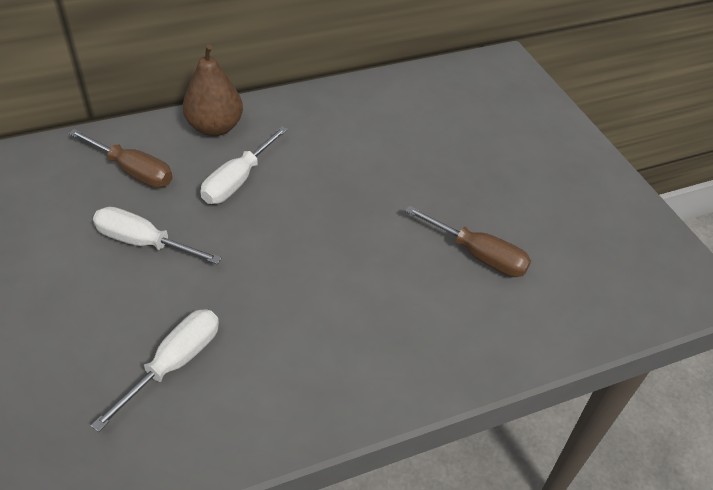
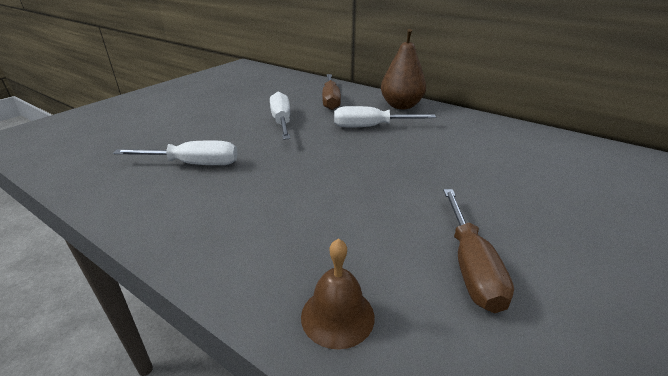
camera: 60 degrees right, 15 degrees down
(472, 350) = (337, 316): none -> brown bell

